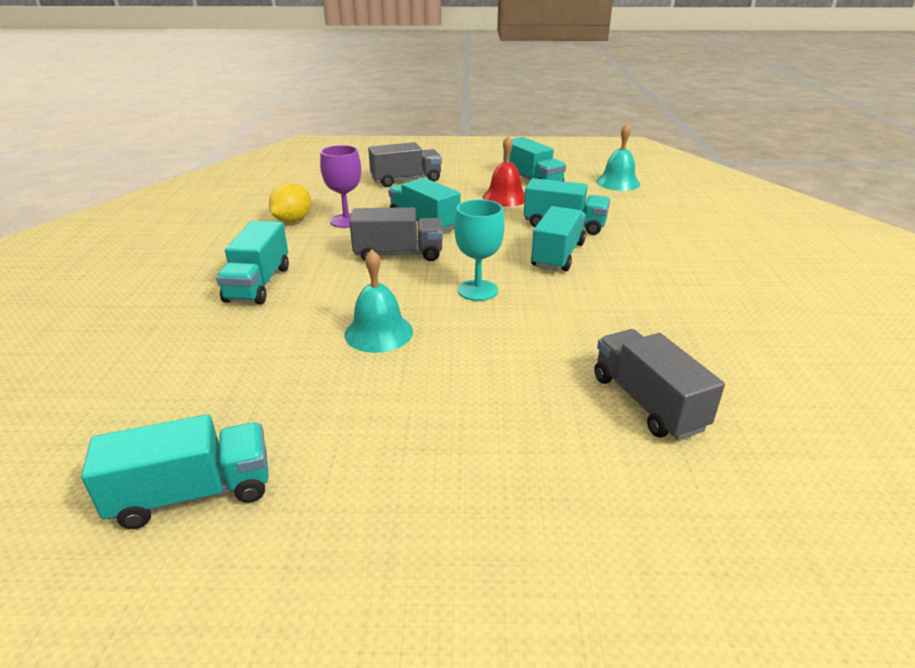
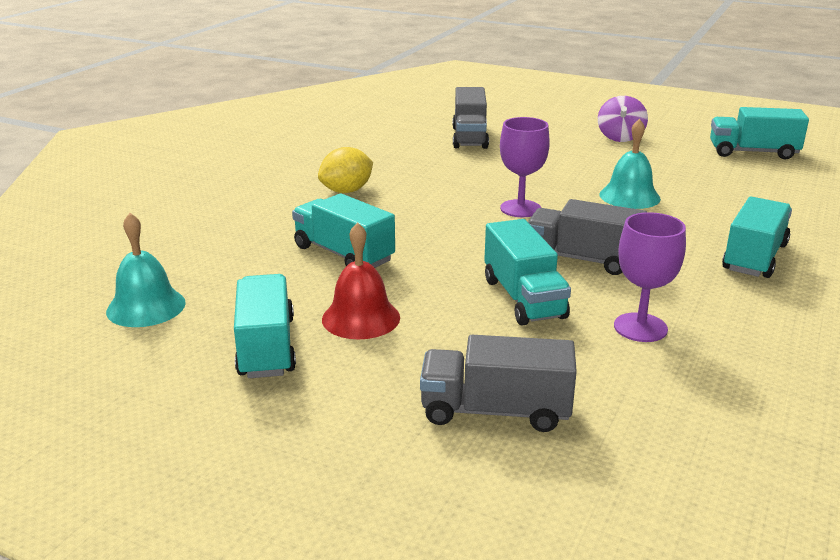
camera: 155 degrees left, 5 degrees down
(292, 221) = (730, 348): yellow lemon -> yellow lemon (346, 191)
(429, 478) = (620, 137): none -> purple spinning top
(478, 290) = (520, 208): turquoise goblet -> purple goblet
(557, 255) = (403, 222): turquoise truck -> none

